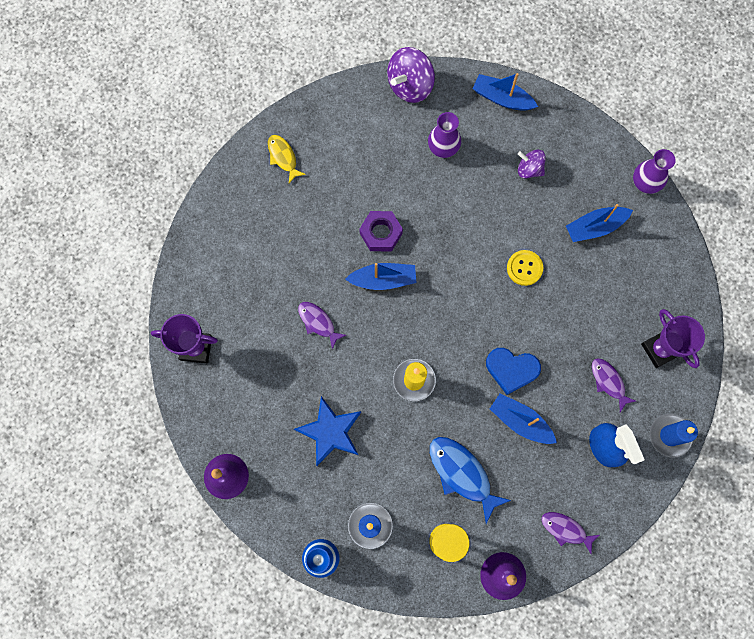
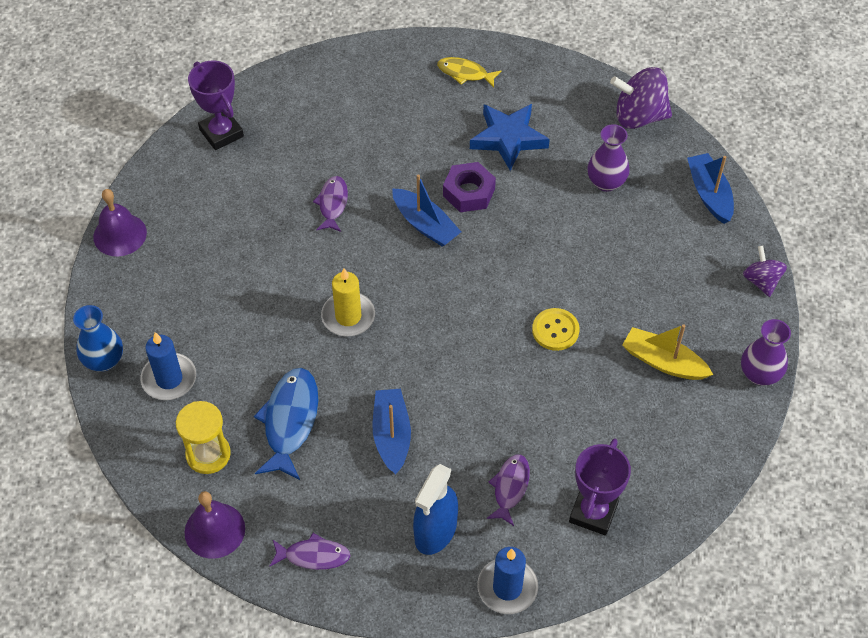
camera: 50 degrees right, 20 degrees down
(283, 157) = (465, 73): yellow fish -> yellow fish turned 90 degrees counterclockwise
(330, 432) = (234, 284): blue star -> blue star (508, 138)
(511, 369) = (438, 391): blue heart -> none
(529, 169) = (662, 265): purple spinning top -> purple spinning top (761, 281)
(565, 529) = (313, 556): purple fish -> purple fish turned 105 degrees clockwise
(595, 227) = (663, 362): blue boat -> yellow boat

